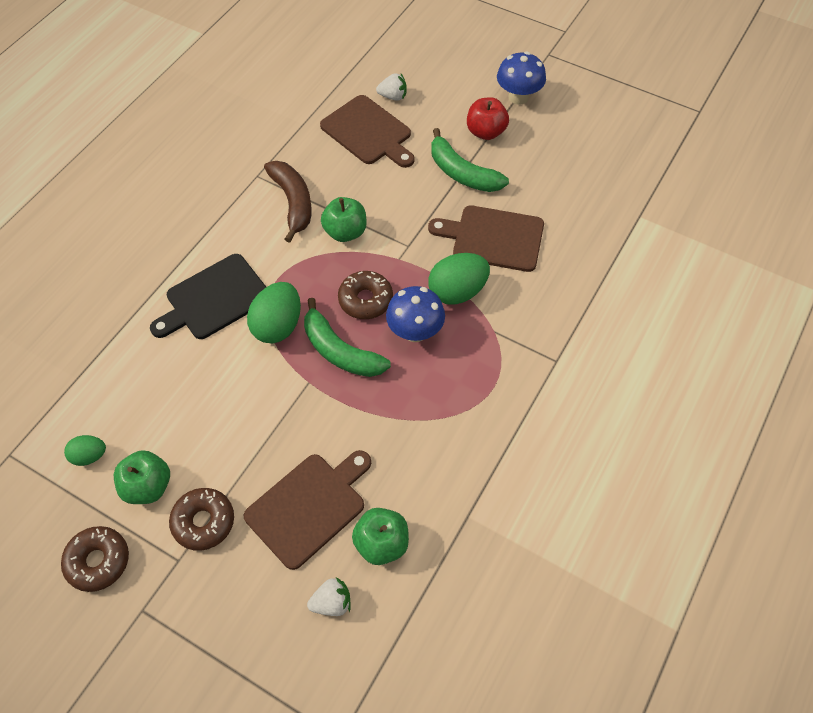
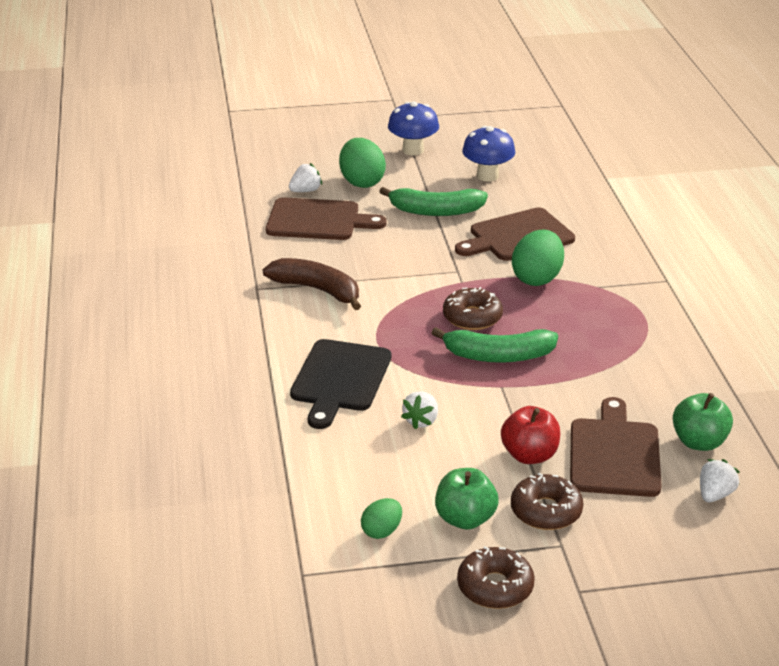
camera: 40 degrees left, 25 degrees down
(221, 376) = (421, 421): none -> white strawberry
(278, 326) = (423, 367): green egg -> green egg (361, 182)
(345, 232) = (392, 286): green apple -> none
(415, 331) = (540, 315): blue mushroom -> blue mushroom (487, 176)
(486, 132) = (418, 180): red apple -> red apple (529, 455)

